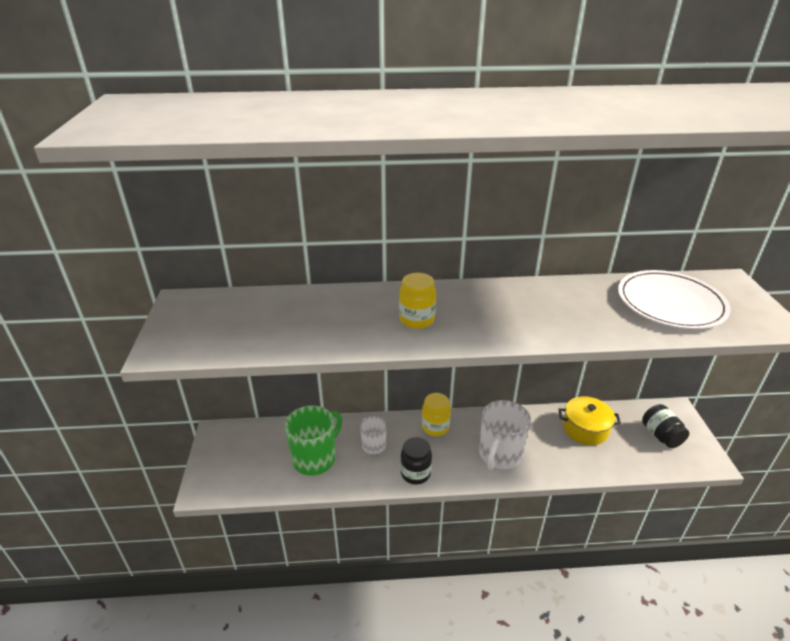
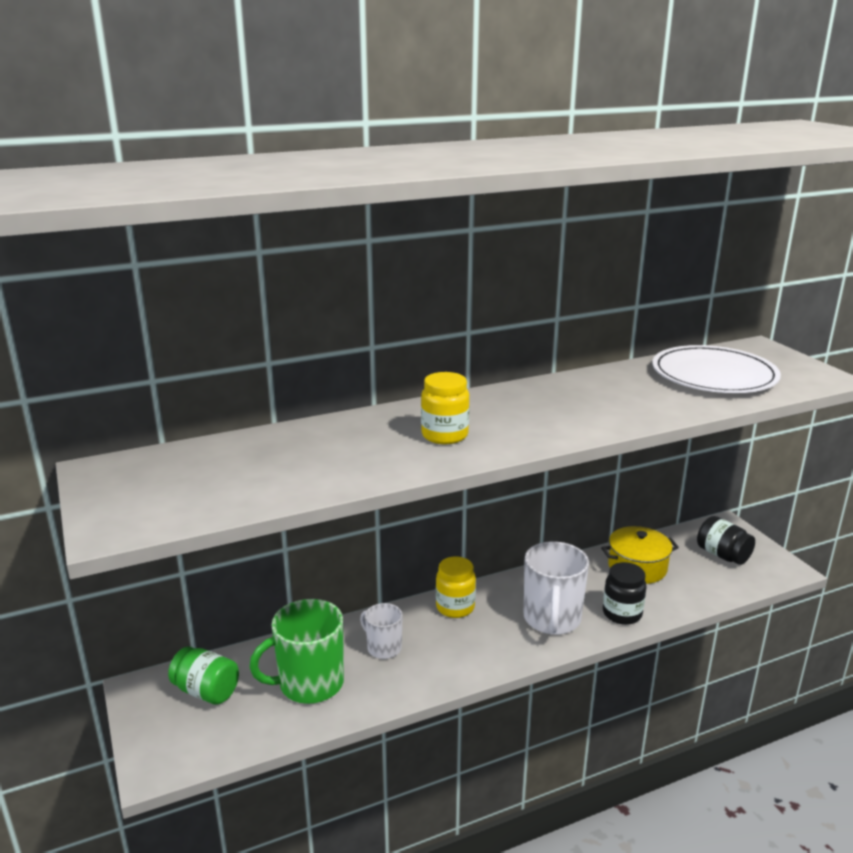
camera: 20 degrees left, 10 degrees down
(252, 446) = (206, 691): none -> green jar
(315, 458) = (309, 684): green mug -> green mug turned 135 degrees counterclockwise
(415, 473) = (457, 666): black jar -> black jar (622, 614)

